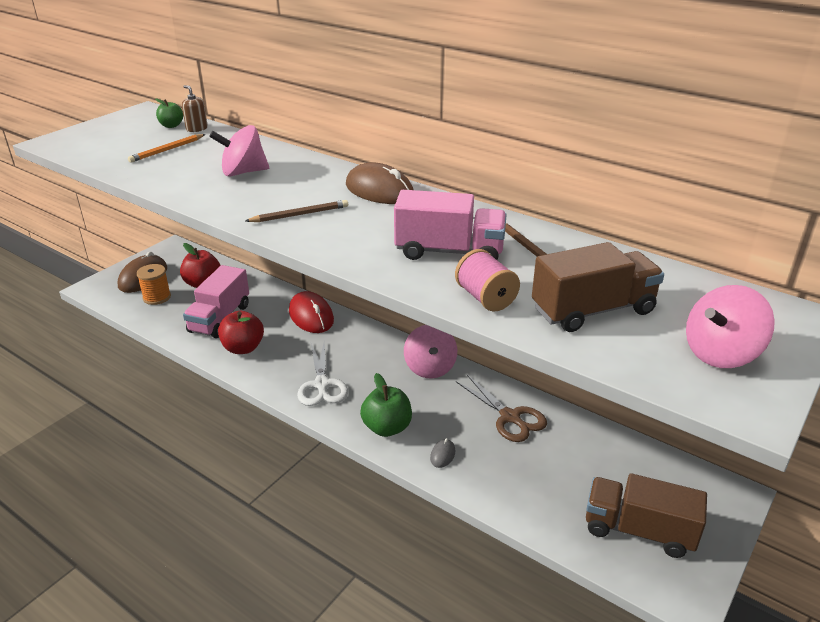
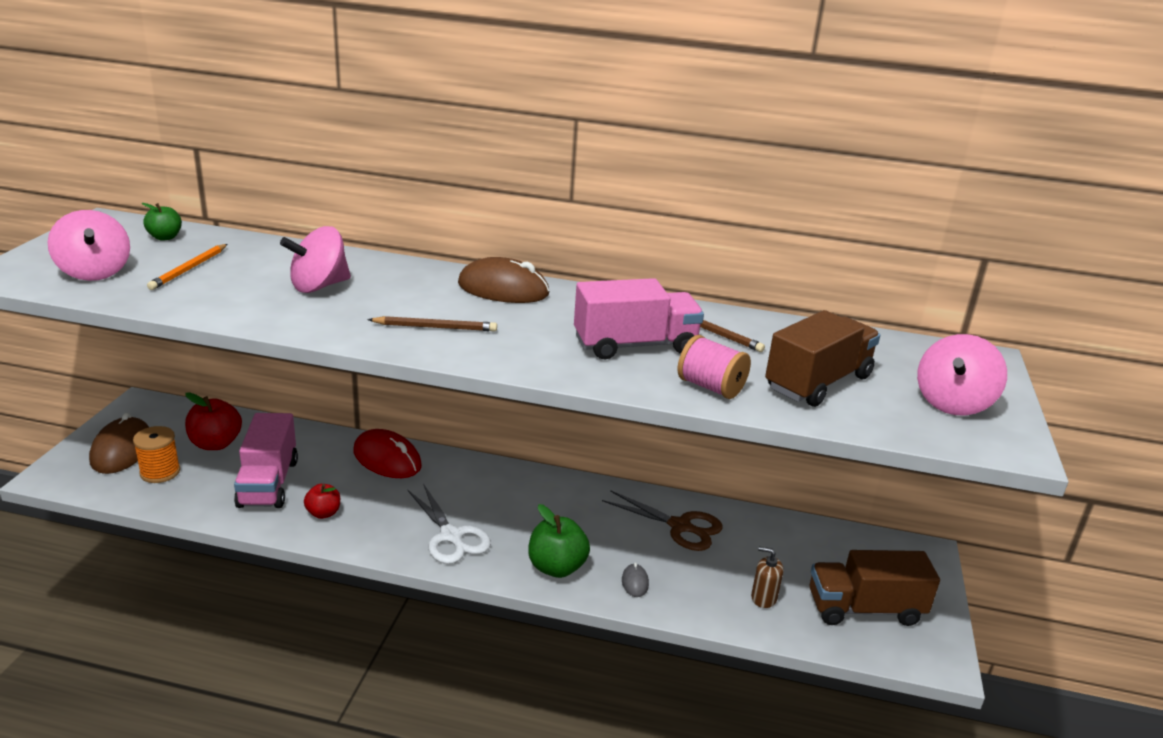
camera: 25 degrees left, 5 degrees down
(197, 129) = (205, 238): brown soap dispenser -> brown soap dispenser (763, 598)
(243, 348) = (323, 513): red apple -> red apple, size x0.61
(299, 215) = (435, 327): brown pencil -> brown pencil turned 45 degrees clockwise
(430, 368) = (564, 492): pink spinning top -> pink spinning top (95, 272)

